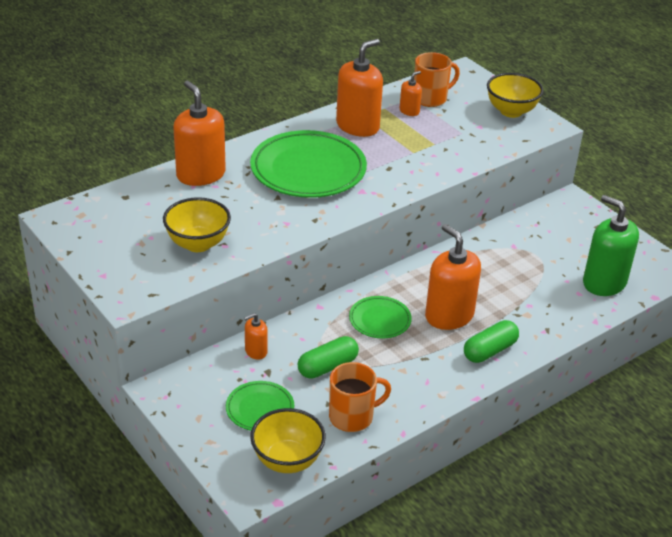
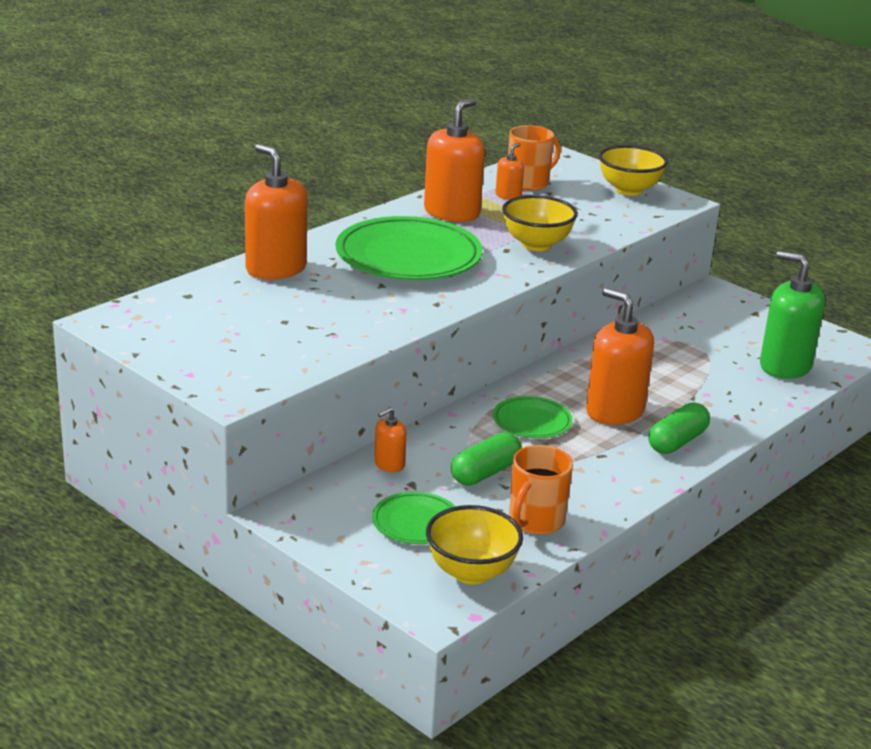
camera: 10 degrees left, 10 degrees down
(198, 244) = (299, 335): yellow bowl -> yellow bowl (536, 245)
(352, 417) = (535, 521): orange mug -> orange mug turned 150 degrees clockwise

